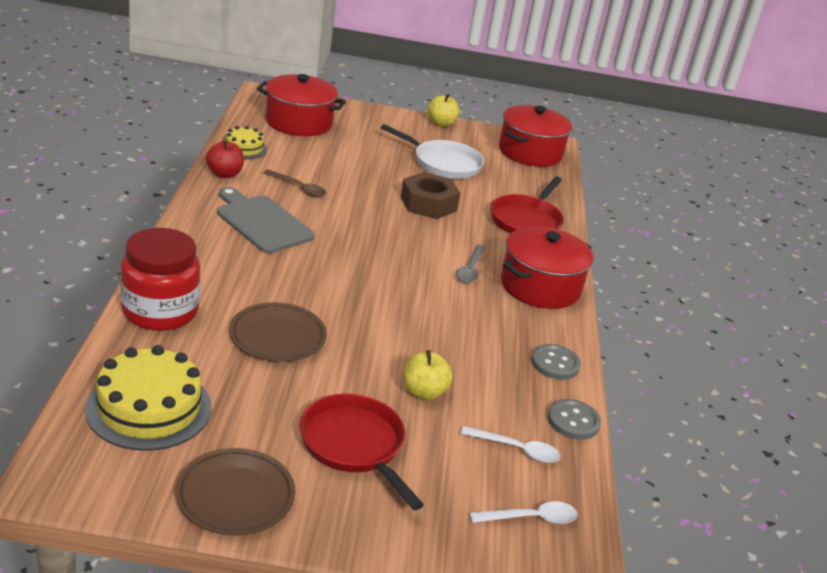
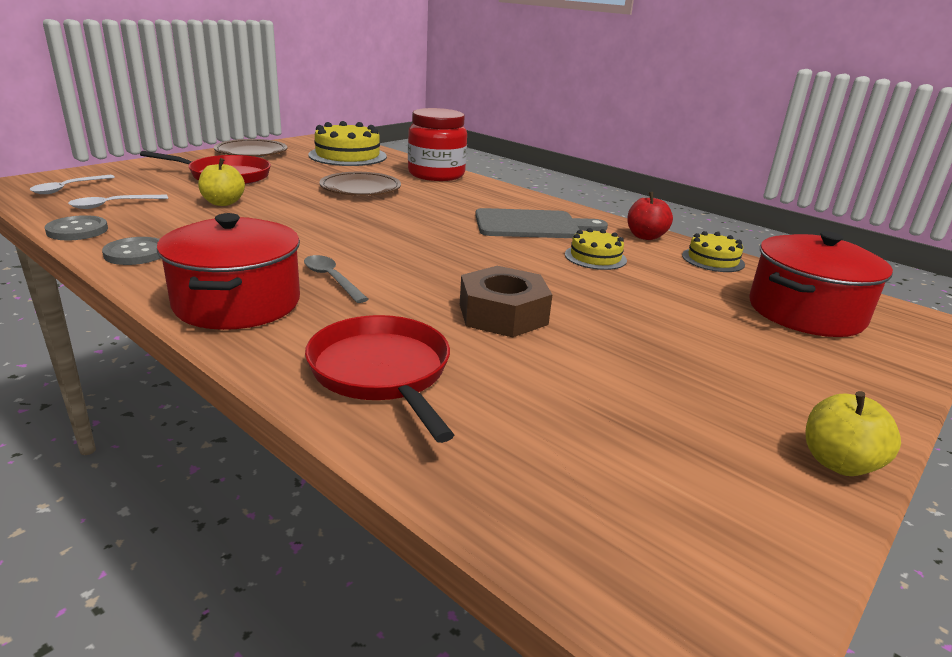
camera: 130 degrees right, 5 degrees down
(298, 188) = (595, 257): brown spoon -> yellow cake
(443, 163) = (630, 381): white pan -> none
(530, 152) = (656, 544): red pot -> none

